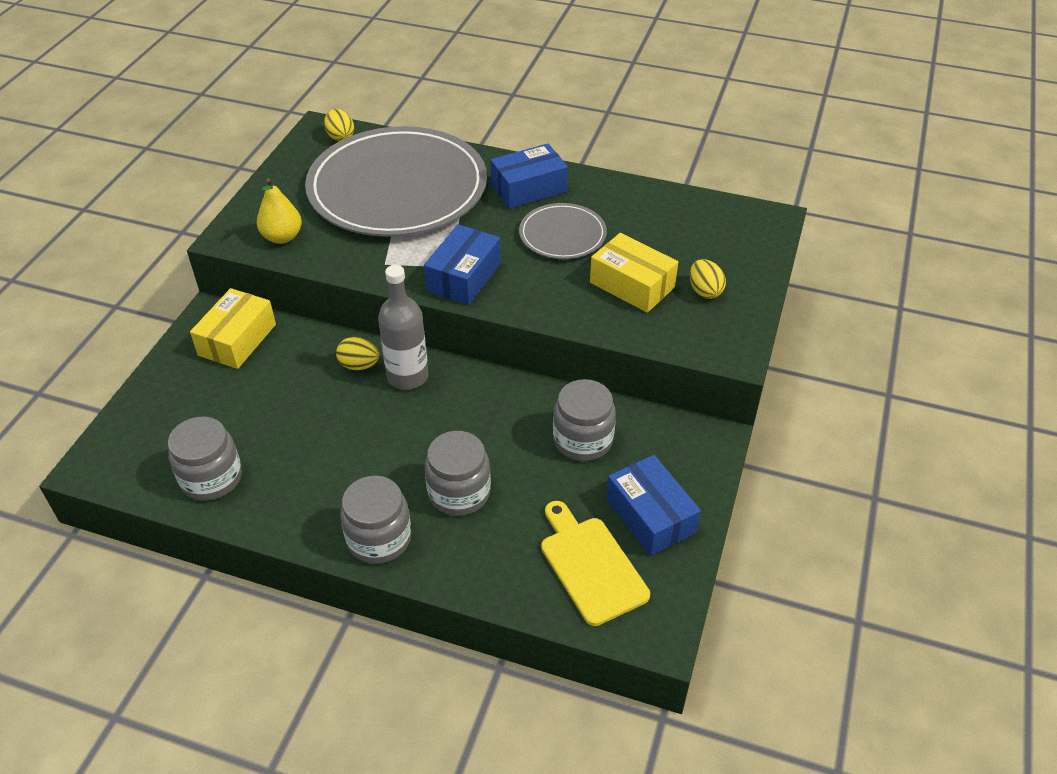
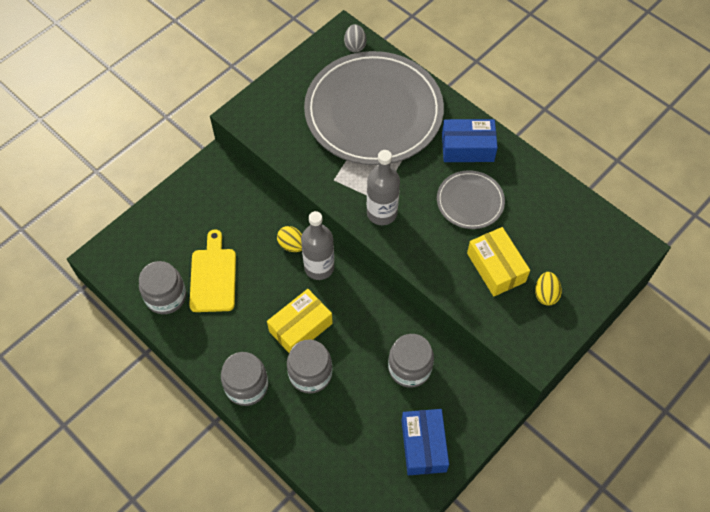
camera: 25 degrees right, 15 degrees up
(237, 340) = (223, 191): yellow box -> yellow box (300, 327)
(282, 237) = (275, 128): yellow pear -> none
(340, 137) = (355, 46): yellow egg -> grey egg
(464, 277) = (381, 213): blue box -> grey bottle
(590, 565) = (366, 464): yellow cutting board -> yellow cutting board (213, 276)

